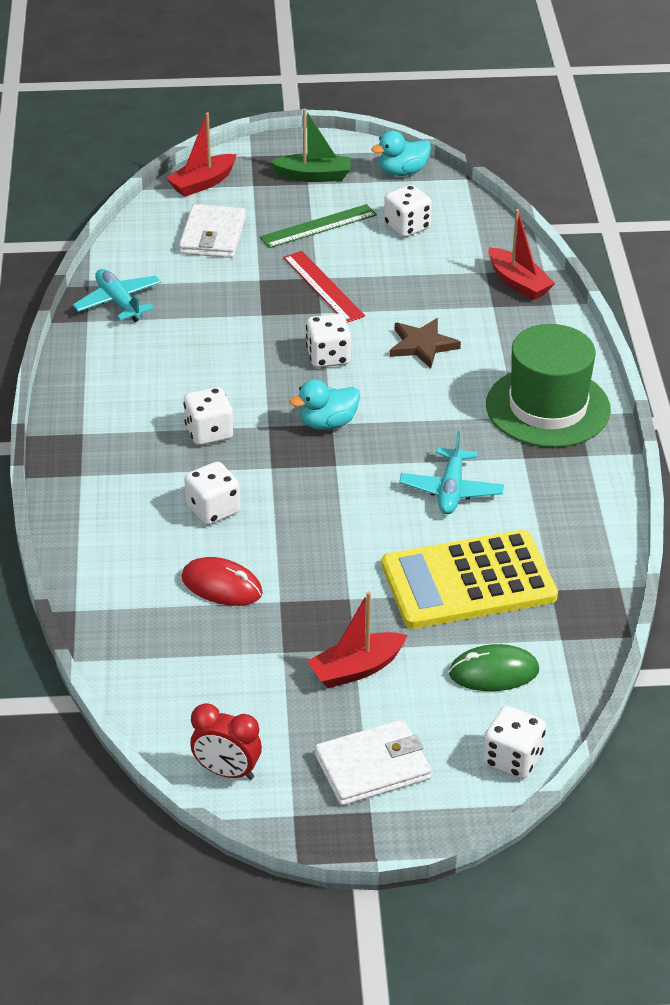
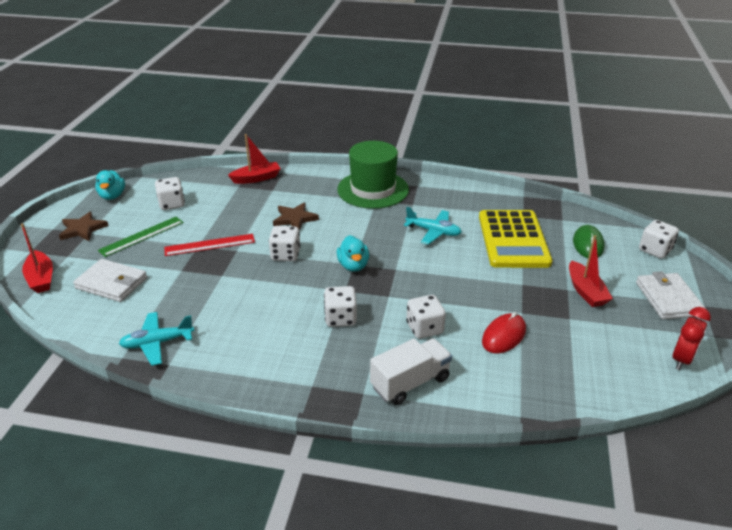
camera: 75 degrees left, 5 degrees down
(107, 510) = (410, 383): none -> white truck
(314, 176) = (82, 229): green boat -> brown star
(318, 226) = (142, 236): green ruler -> green ruler turned 60 degrees clockwise

